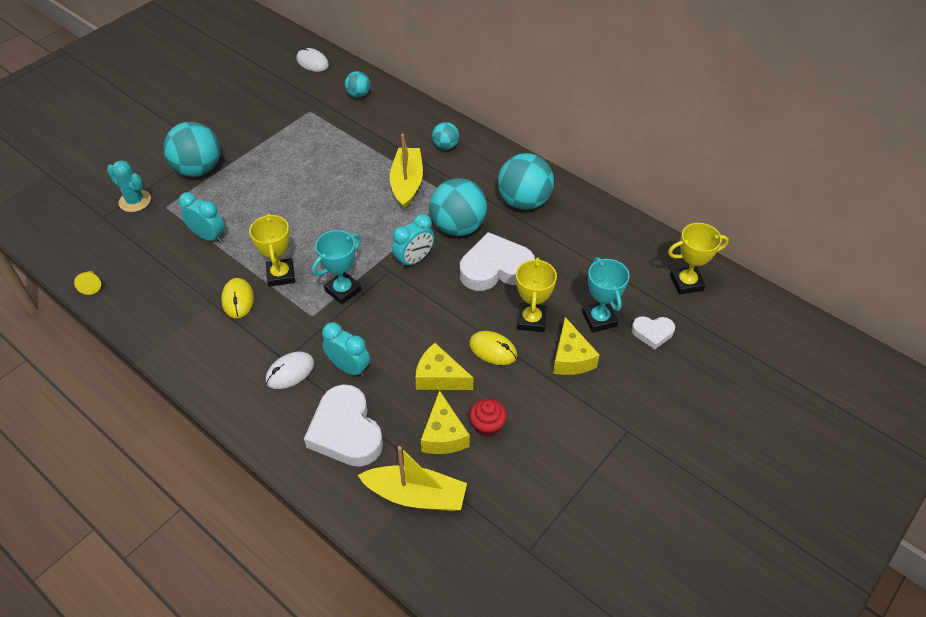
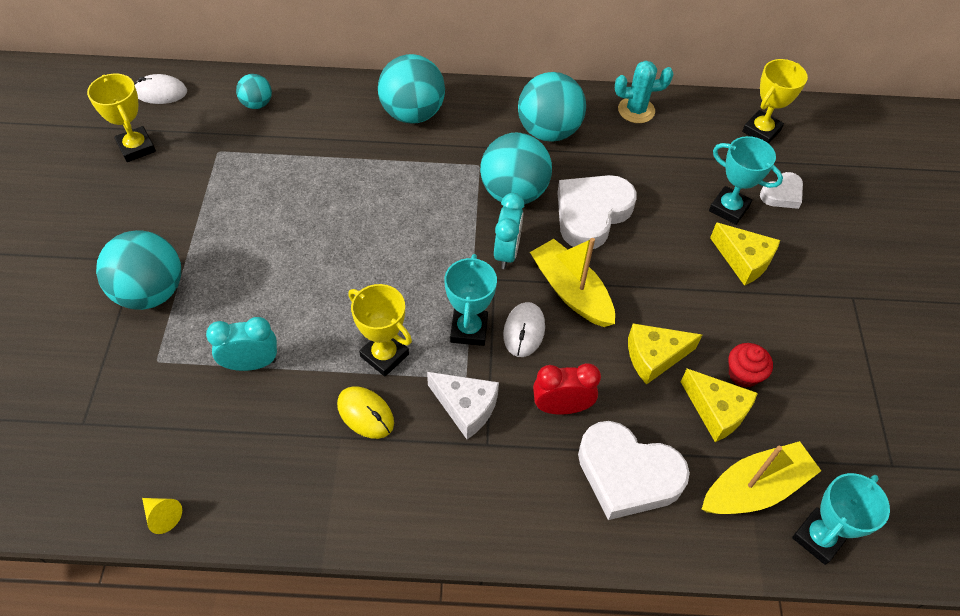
camera: 40 degrees left, 5 degrees up
(135, 201) = (107, 378): turquoise cactus -> turquoise cactus (636, 110)
(290, 372) = (507, 453): white mouse -> white mouse (524, 331)
(294, 332) = (466, 407): none -> white cheese
(349, 368) = (561, 407): turquoise clock -> red clock
(407, 183) = (414, 175): yellow boat -> yellow boat (571, 291)
(424, 553) = (818, 538): none -> turquoise trophy
(445, 146) = (412, 114): turquoise ball -> turquoise ball, size x1.92
(493, 349) = (672, 297): yellow mouse -> none
(531, 320) = (675, 246): yellow trophy -> yellow trophy (136, 147)

